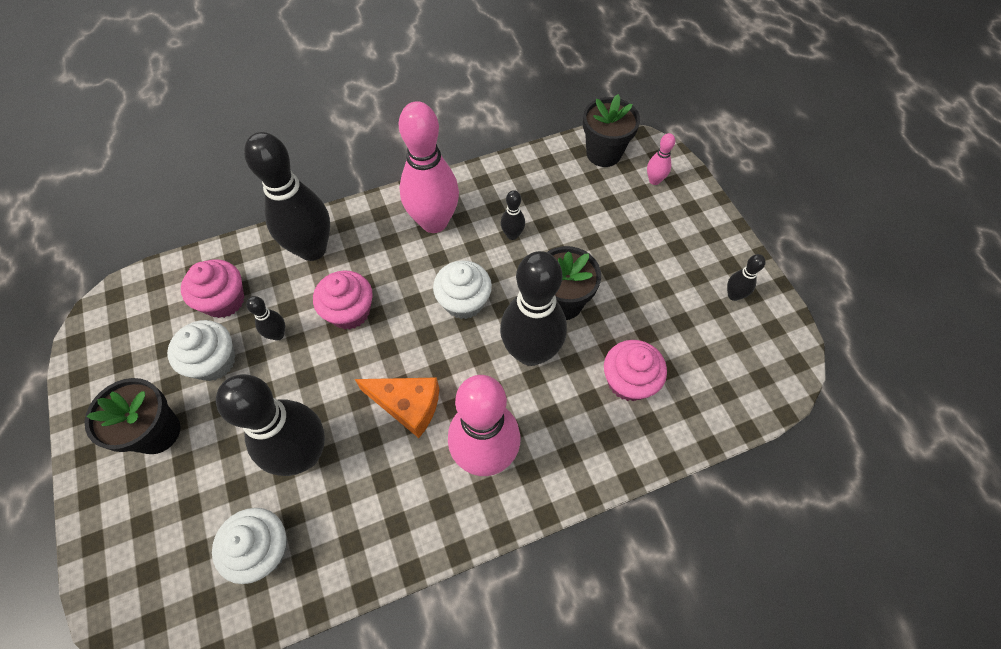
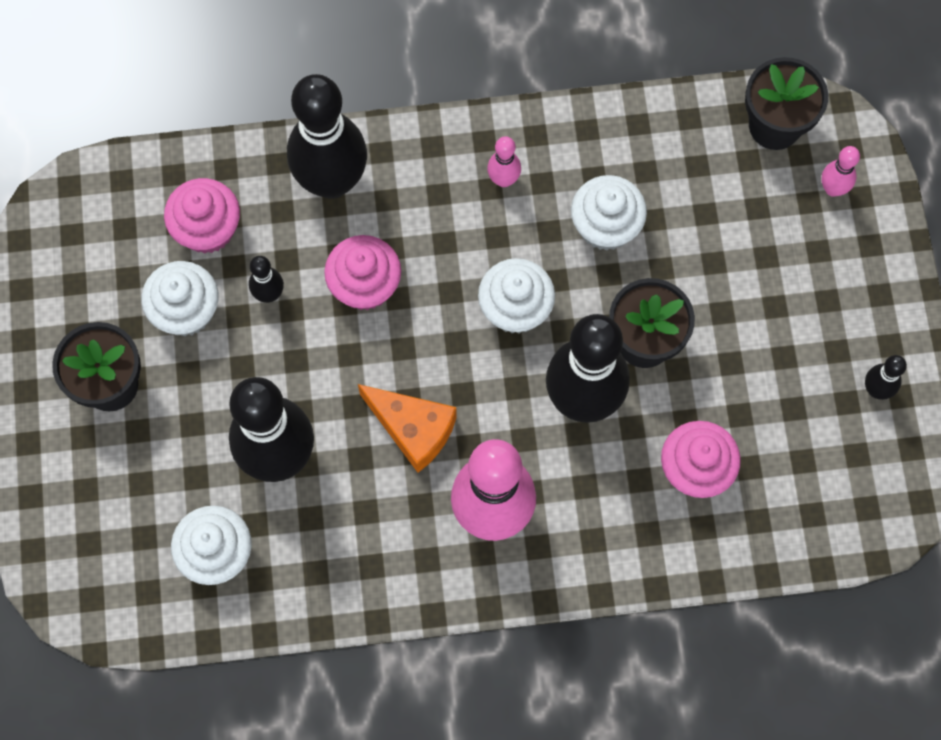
camera: 15 degrees right, 10 degrees up
(434, 222) = (503, 179): pink bowling pin -> pink bowling pin, size x0.43
(512, 235) = (605, 226): black bowling pin -> white cupcake

